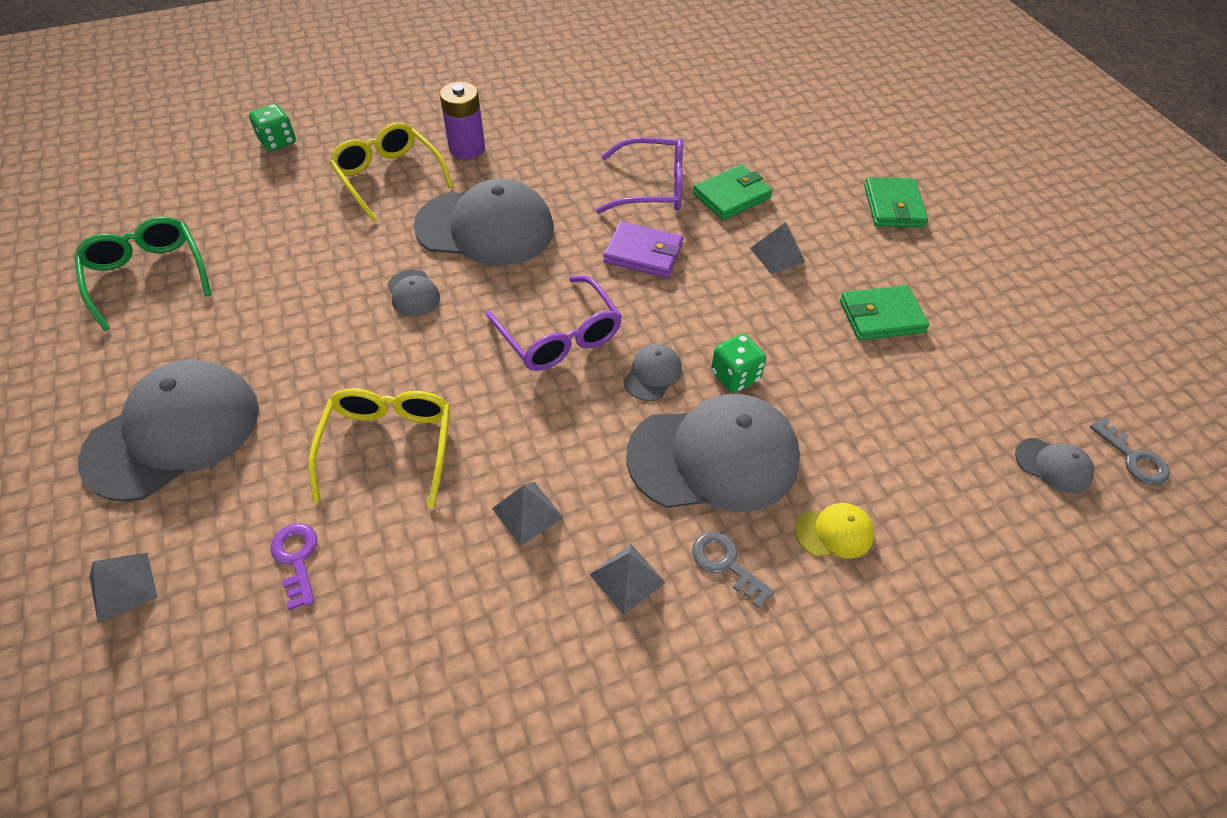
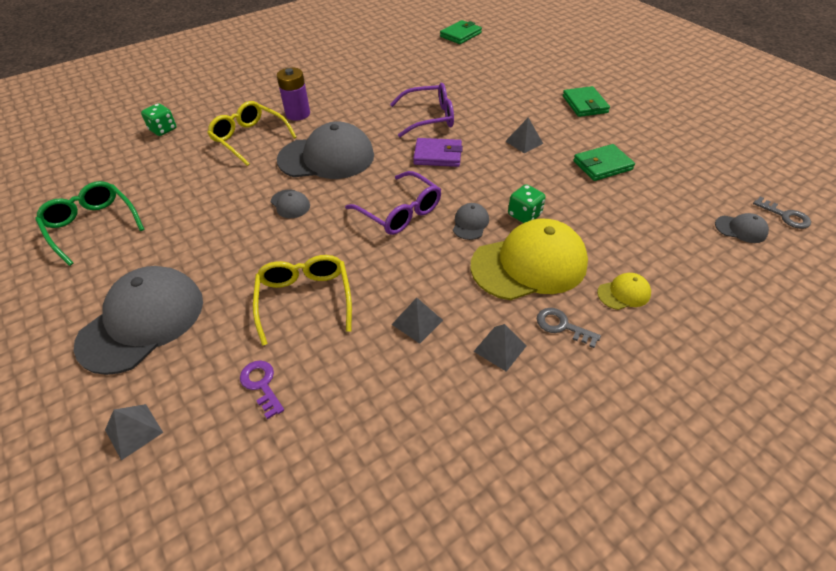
camera: 10 degrees left, 5 degrees down
(714, 457) = (529, 264): grey cap -> yellow cap
(731, 196) = (482, 114): green wallet -> green wallet (460, 35)

